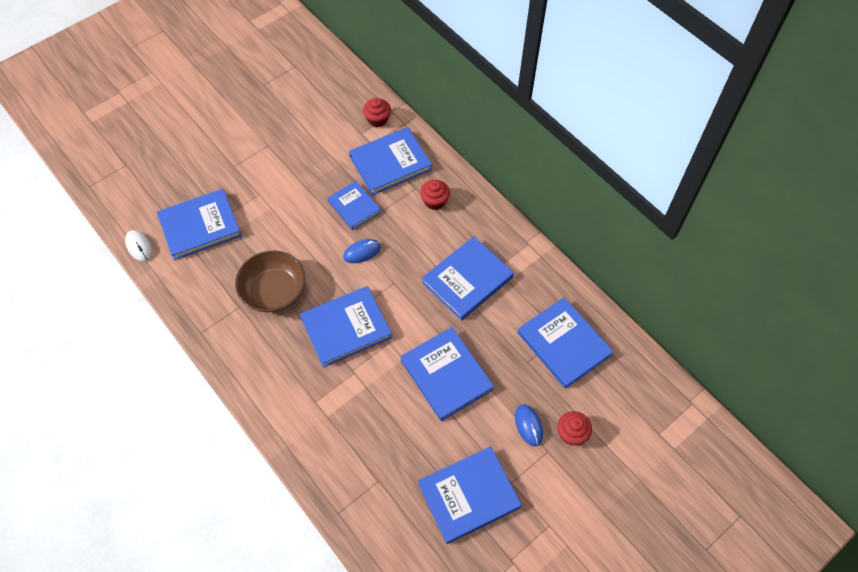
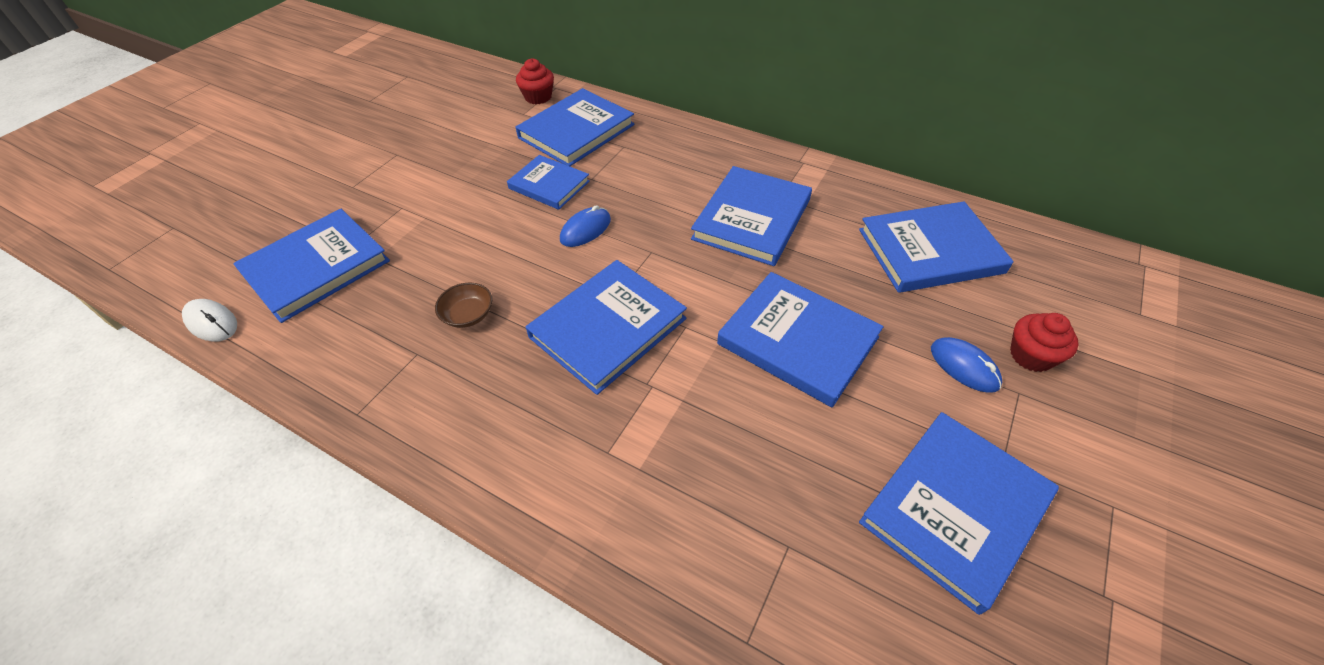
camera: 20 degrees left, 10 degrees down
(274, 291) = (468, 315): brown bowl -> brown bowl, size x0.48
(435, 201) = (656, 152): red cupcake -> none
(563, 344) = (930, 251): blue book -> blue book turned 45 degrees counterclockwise

